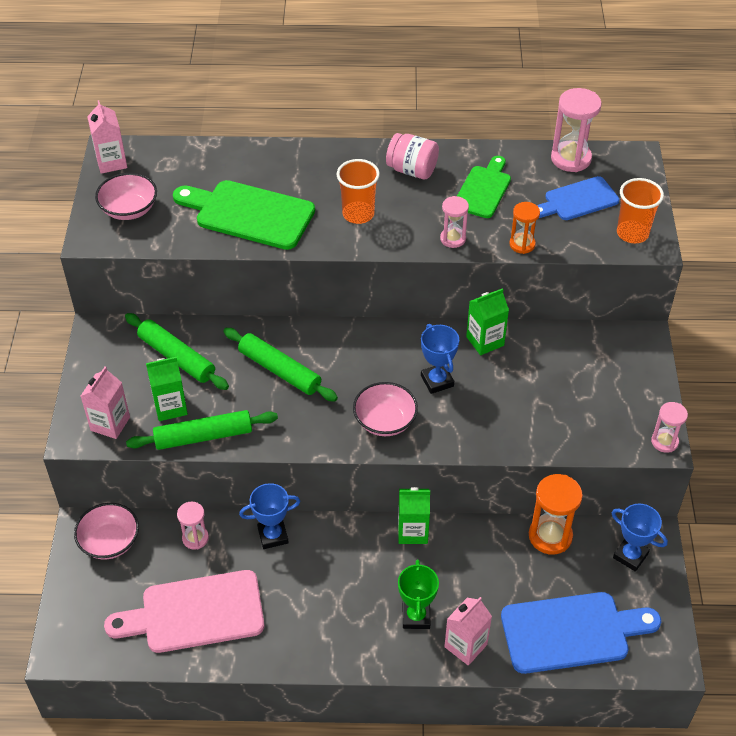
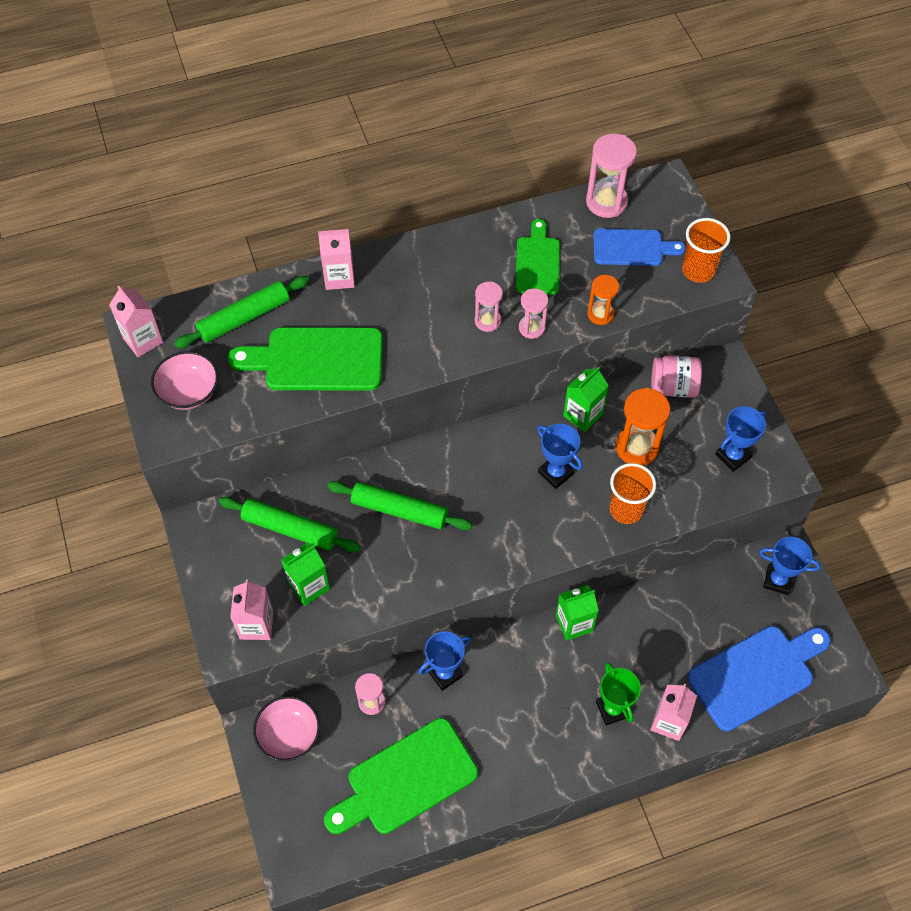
camera: 20 degrees left, 10 degrees up
(195, 613) = (406, 779): pink cutting board -> green cutting board
(203, 436) = (357, 608): green rolling pin -> green rolling pin (244, 318)
(300, 157) = (339, 277): none -> pink carton
(358, 214) = (427, 327): orange cup -> orange cup (626, 510)
(385, 421) = (524, 532): pink bowl -> none
(412, 170) = (458, 260): pink jar -> pink jar (673, 387)
(550, 536) = (700, 585): orange hourglass -> orange hourglass (637, 447)
(577, 200) = (632, 248): blue cutting board -> blue cutting board turned 135 degrees counterclockwise
(615, 415) = (733, 456): none -> blue trophy
(664, 442) = (787, 470): pink hourglass -> pink hourglass (487, 321)

